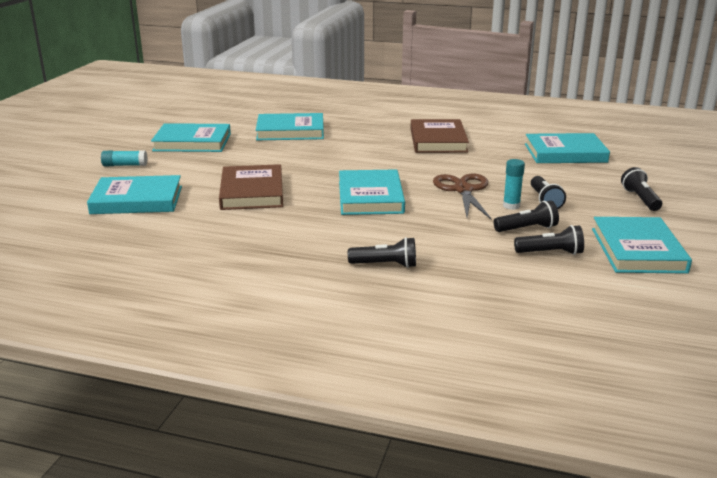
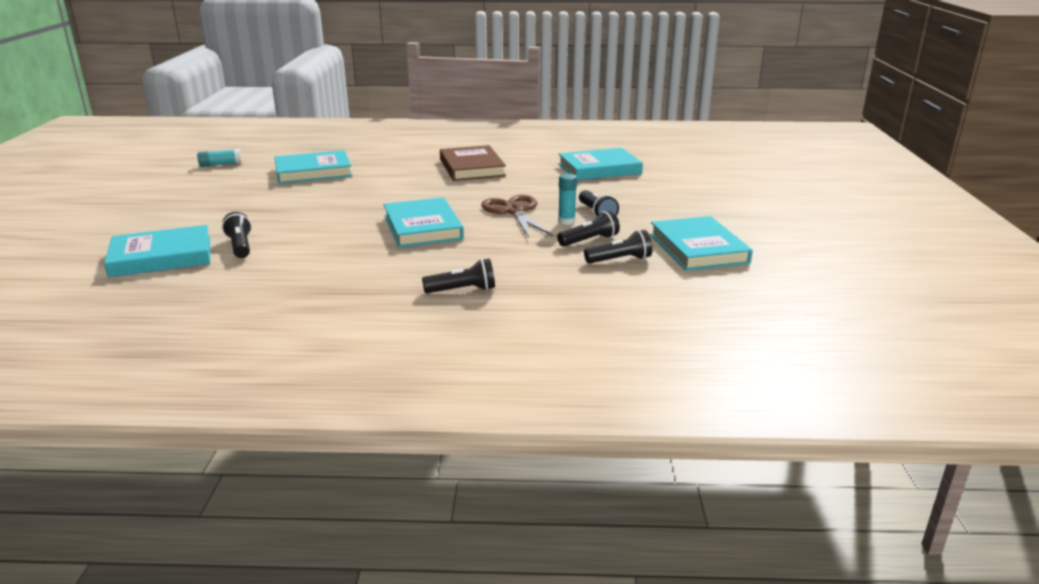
camera: 15 degrees left, 0 degrees up
(125, 165) = (134, 222): turquoise glue stick -> turquoise glue stick (220, 164)
(192, 142) = (206, 192): turquoise book -> none
(252, 192) = (292, 235): brown book -> none
(640, 199) = (683, 203): black flashlight -> black flashlight (240, 246)

